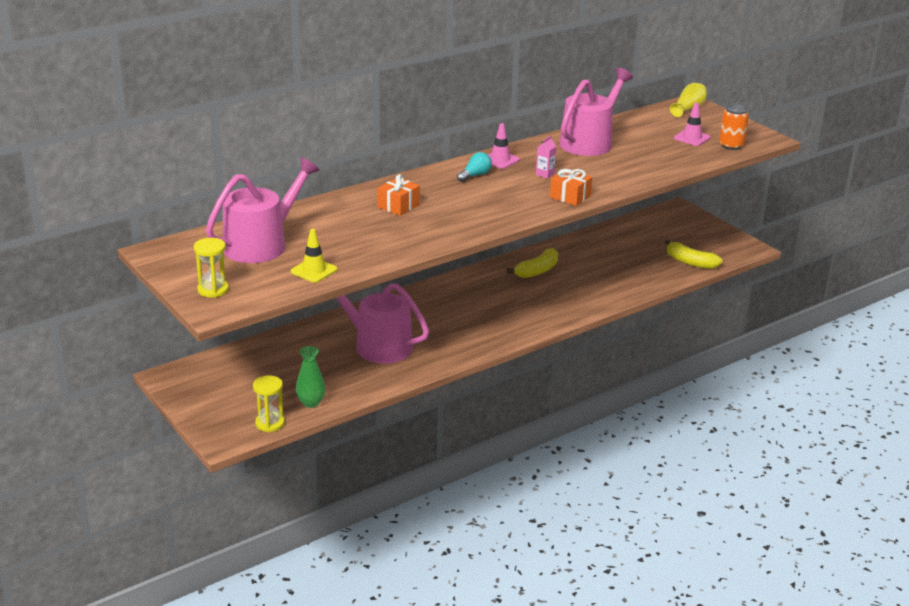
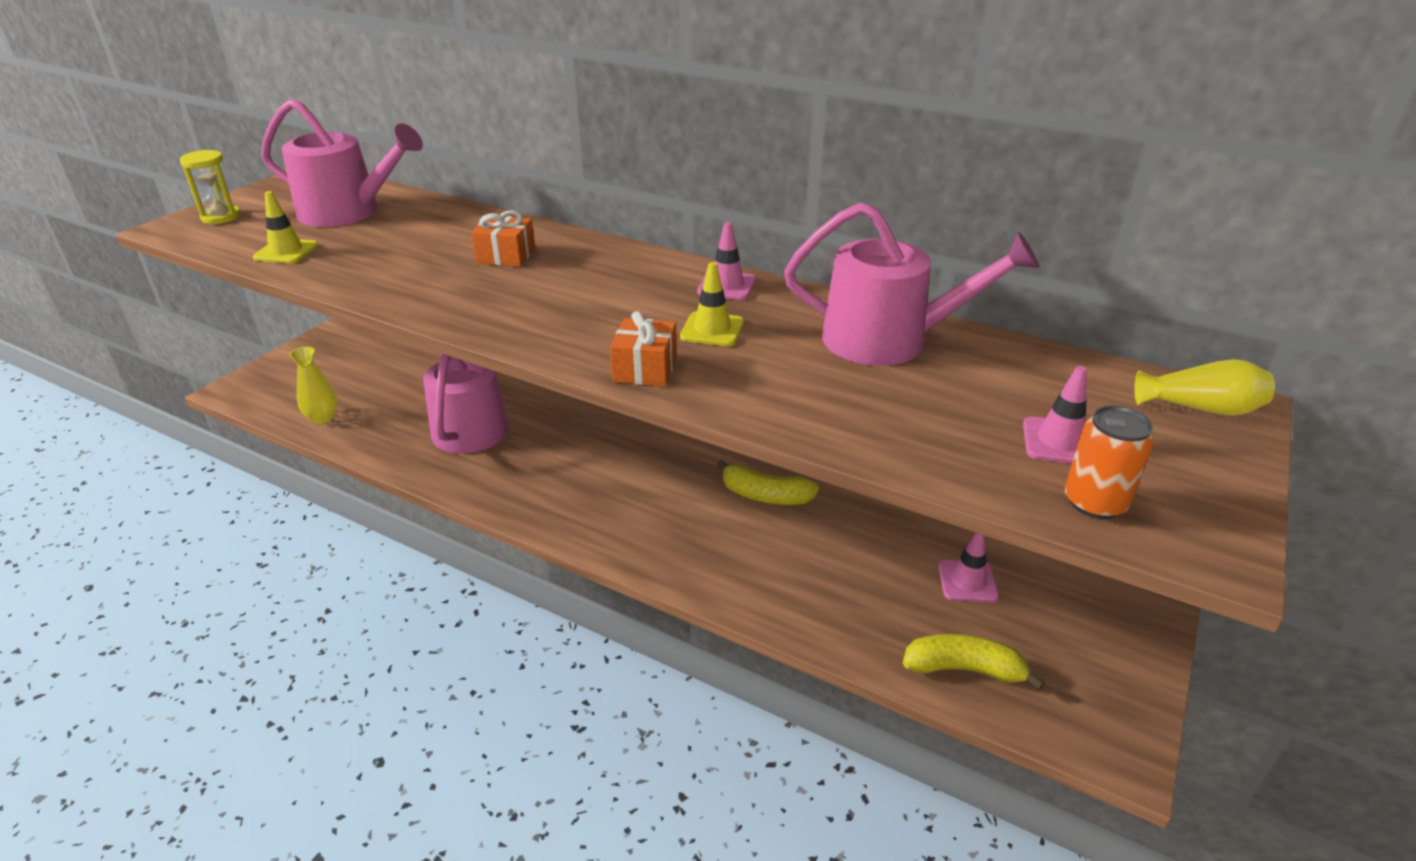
camera: 65 degrees right, 5 degrees up
(270, 423) = (272, 406): yellow hourglass -> none
(311, 403) = (322, 418): green vase -> yellow vase
(475, 175) = (652, 281): turquoise light bulb -> none
(545, 174) = (712, 330): pink carton -> yellow traffic cone
(640, 243) = (967, 581): none -> pink traffic cone
(690, 262) = (964, 669): yellow banana -> yellow banana turned 90 degrees clockwise

